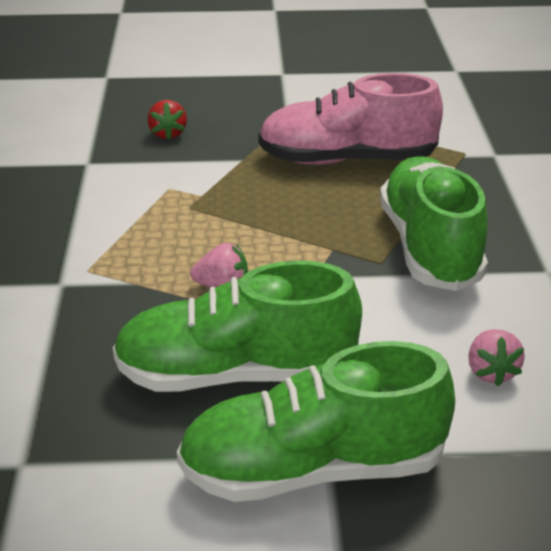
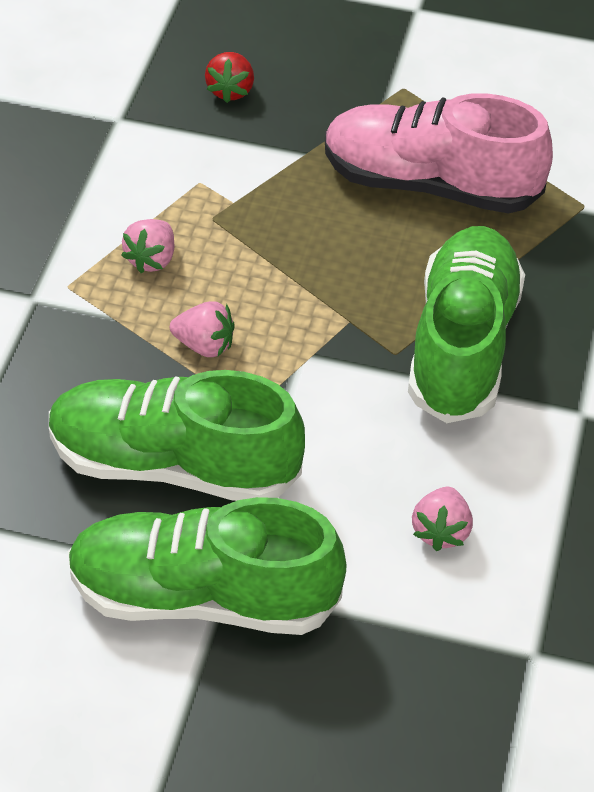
camera: 15 degrees right, 15 degrees up
(152, 240) = (151, 259): none -> pink strawberry

